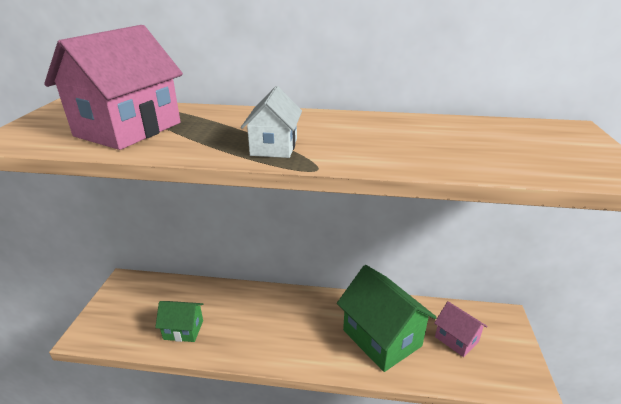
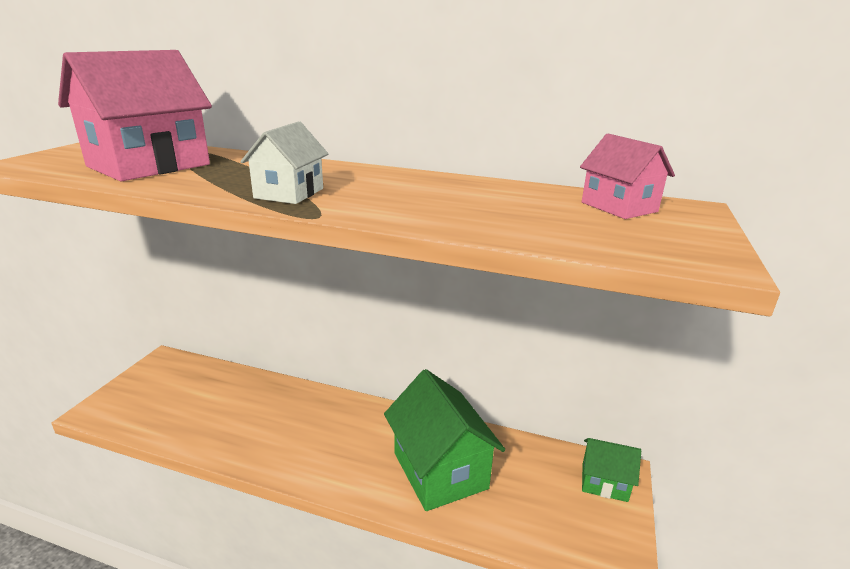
camera: 10 degrees right, 5 degrees down
(183, 330) = (205, 422): green house -> green house (604, 482)
(456, 339) = (539, 488): pink house -> pink house (619, 207)

